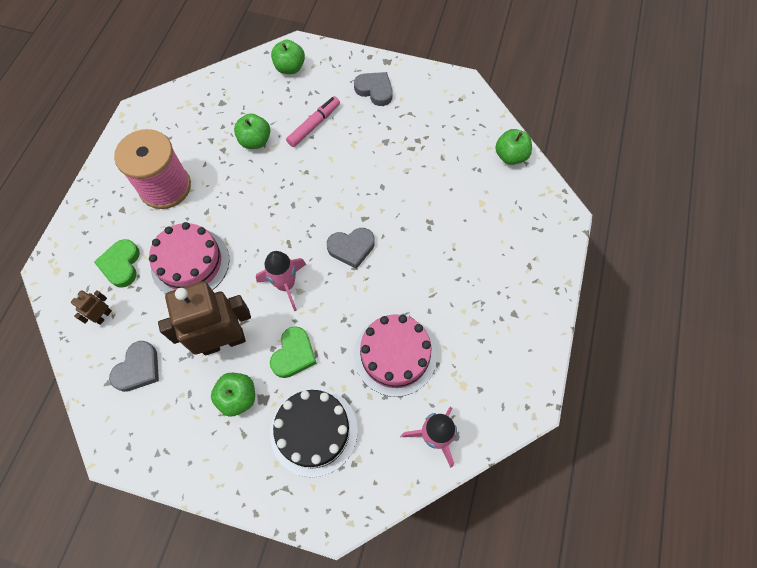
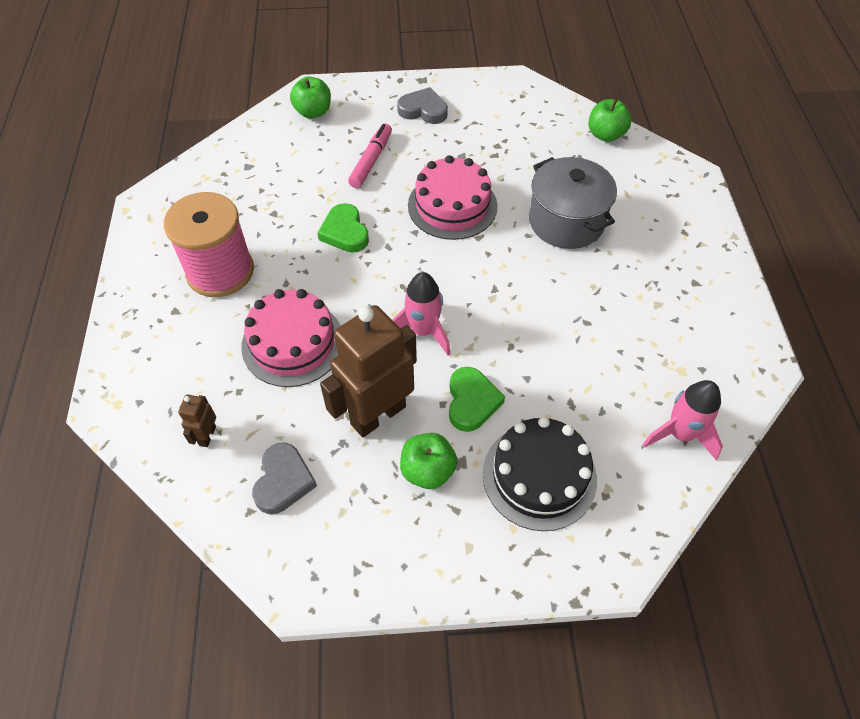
camera: 20 degrees left, 10 degrees down
(121, 265) = (203, 371): green heart -> green heart (345, 232)
(255, 141) = (309, 194): green apple -> none
(351, 248) = (480, 271): grey heart -> none
(395, 355) = (589, 364): pink cake -> pink cake (452, 206)
(438, 226) = (566, 221): none -> grey pot

